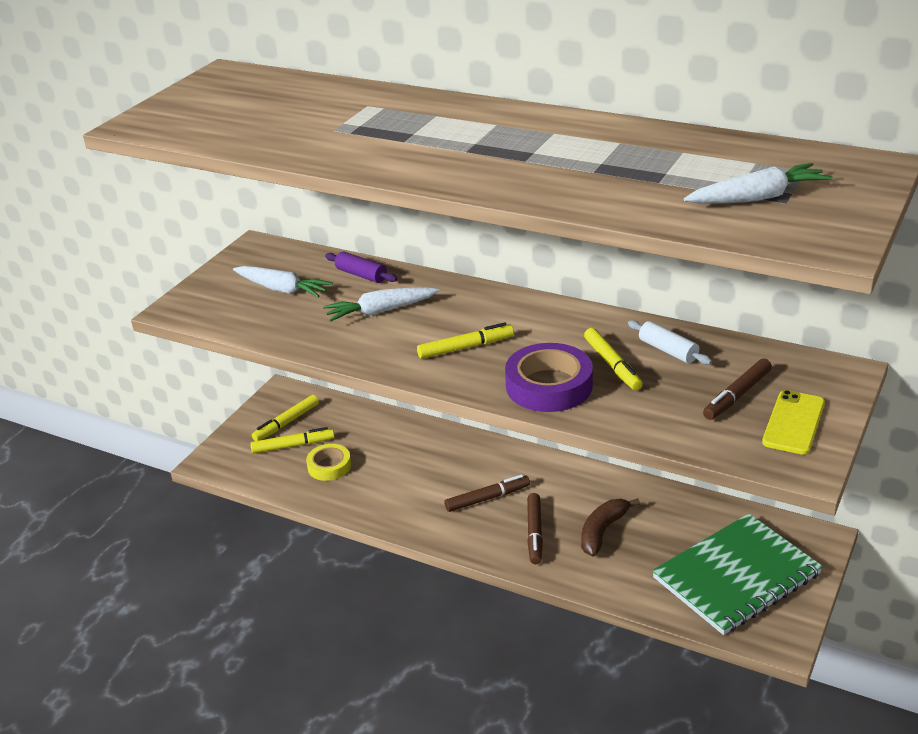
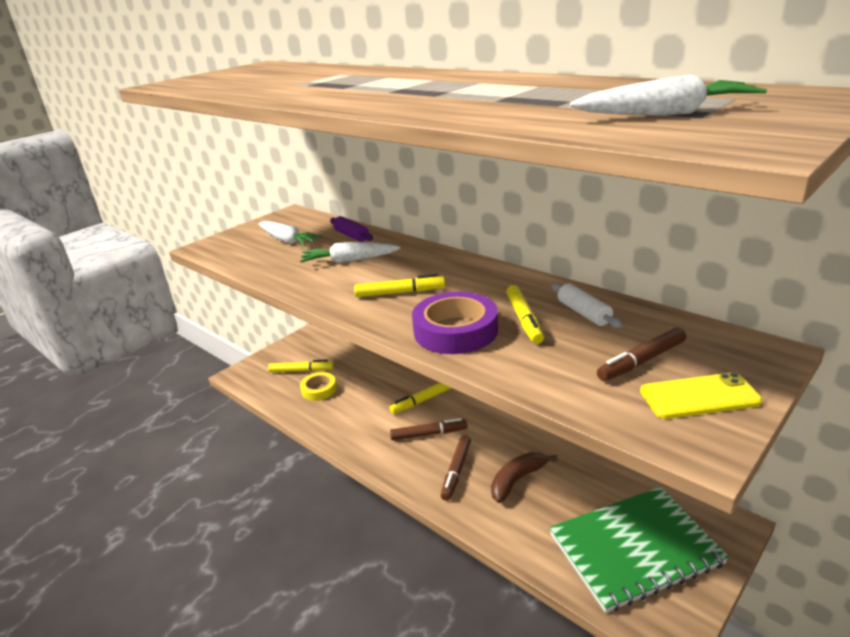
camera: 15 degrees right, 5 degrees down
(286, 423) = (305, 354): yellow marker -> yellow marker (422, 400)
(793, 422) = (699, 396): yellow phone -> yellow phone turned 45 degrees clockwise

